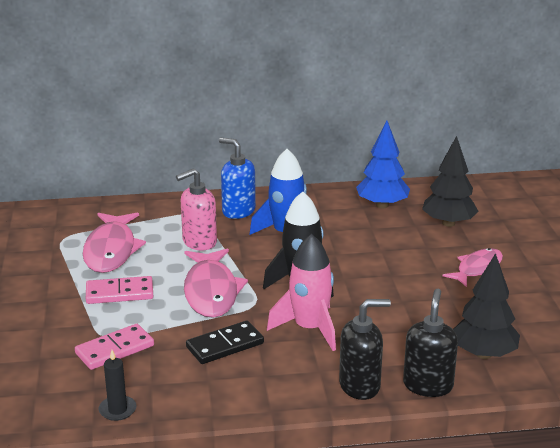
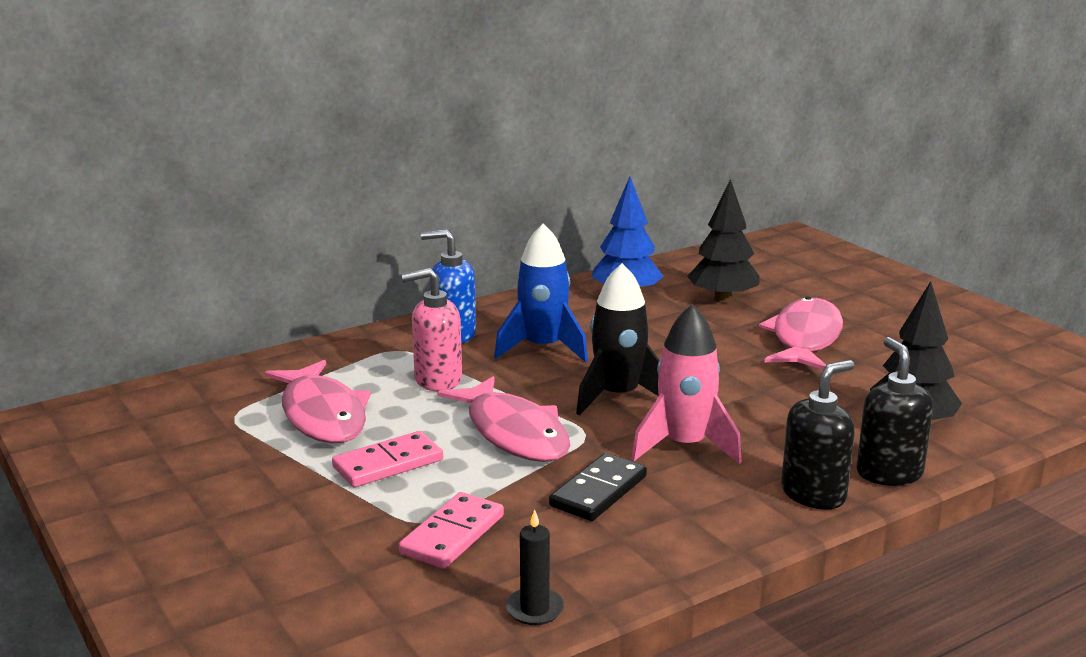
camera: 25 degrees left, 5 degrees down
(199, 242) = (437, 380): pink soap dispenser -> pink soap dispenser turned 45 degrees clockwise
(477, 268) = (805, 338): pink fish -> pink fish, size x1.58

